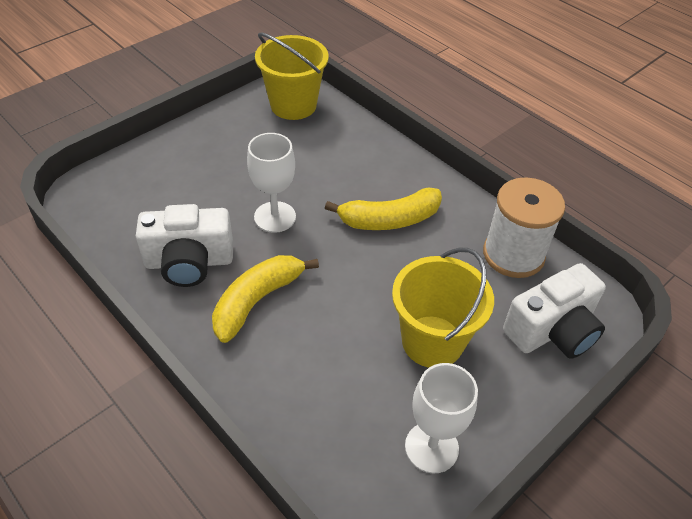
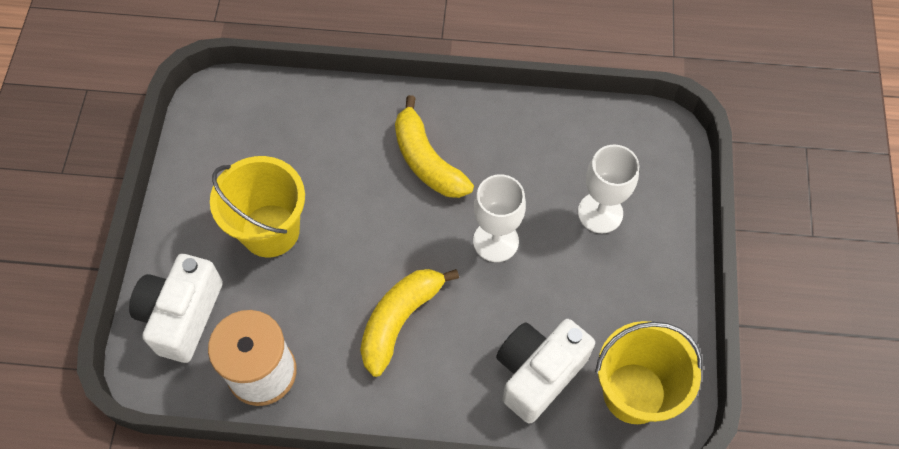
camera: 140 degrees right, 15 degrees up
(189, 262) = (510, 149): white camera -> white camera (538, 373)
(257, 301) = (427, 160): yellow banana -> yellow banana turned 150 degrees clockwise
(431, 447) = (214, 155): white goblet -> white goblet (600, 213)

